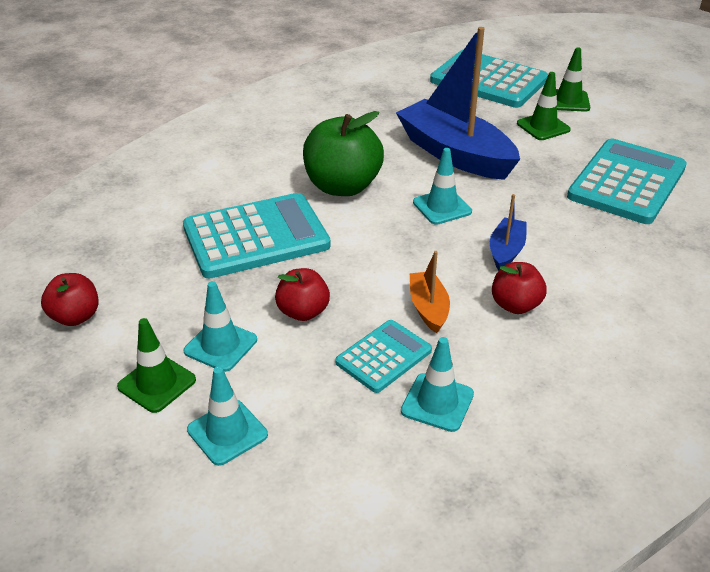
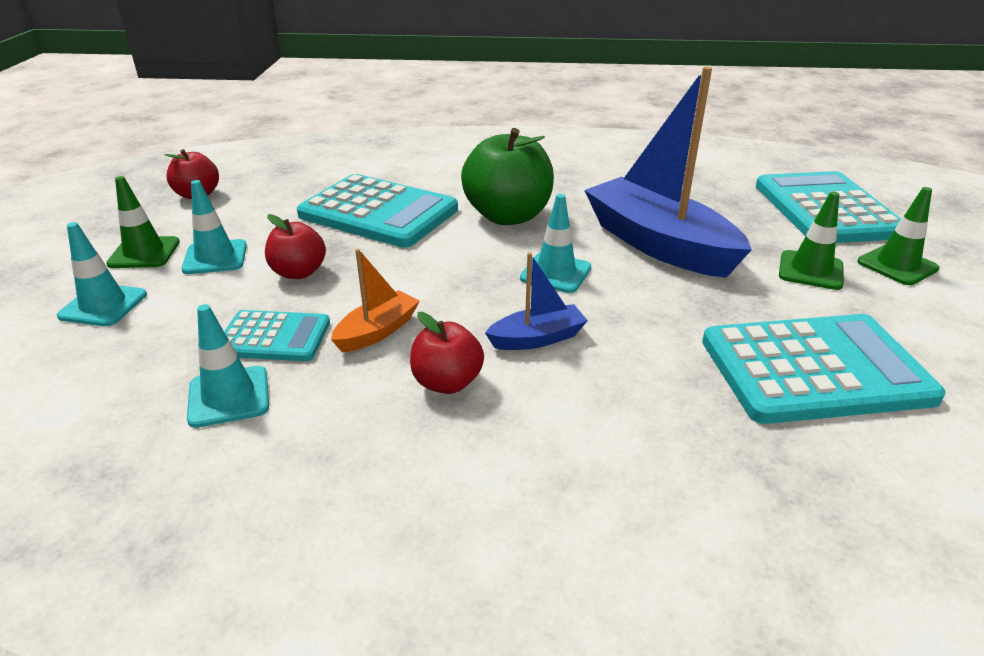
camera: 50 degrees right, 5 degrees down
(455, 154) = (658, 244): blue boat -> blue boat turned 45 degrees counterclockwise

